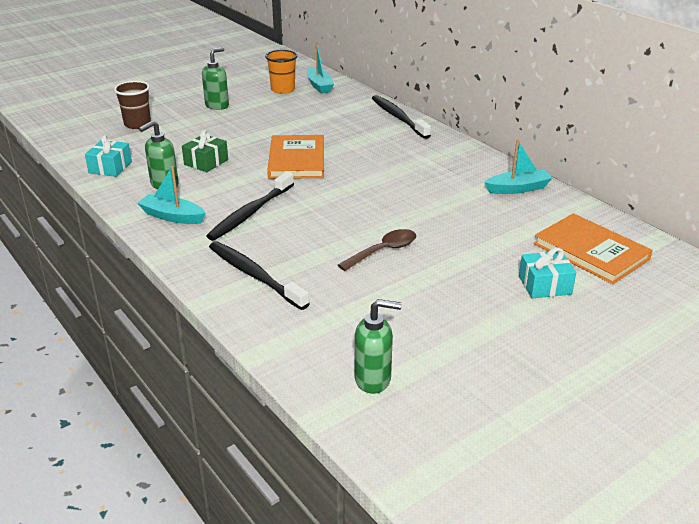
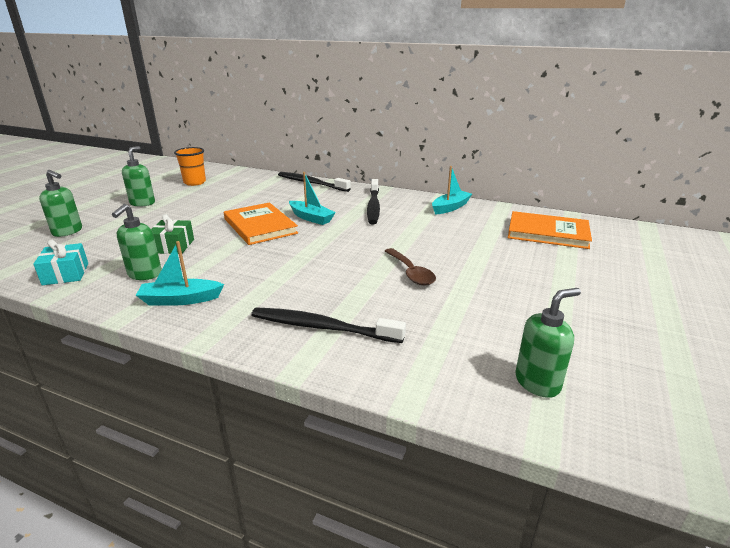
camera: 30 degrees left, 5 degrees down
(137, 124) = (68, 232): brown cup -> green soap dispenser
(250, 213) = (260, 275): black toothbrush -> black toothbrush (373, 206)
(319, 86) = (224, 175): turquoise boat -> turquoise boat (311, 218)
(383, 251) = (411, 273): brown spoon -> brown spoon turned 135 degrees clockwise
(544, 285) = (552, 262): turquoise gift -> none

